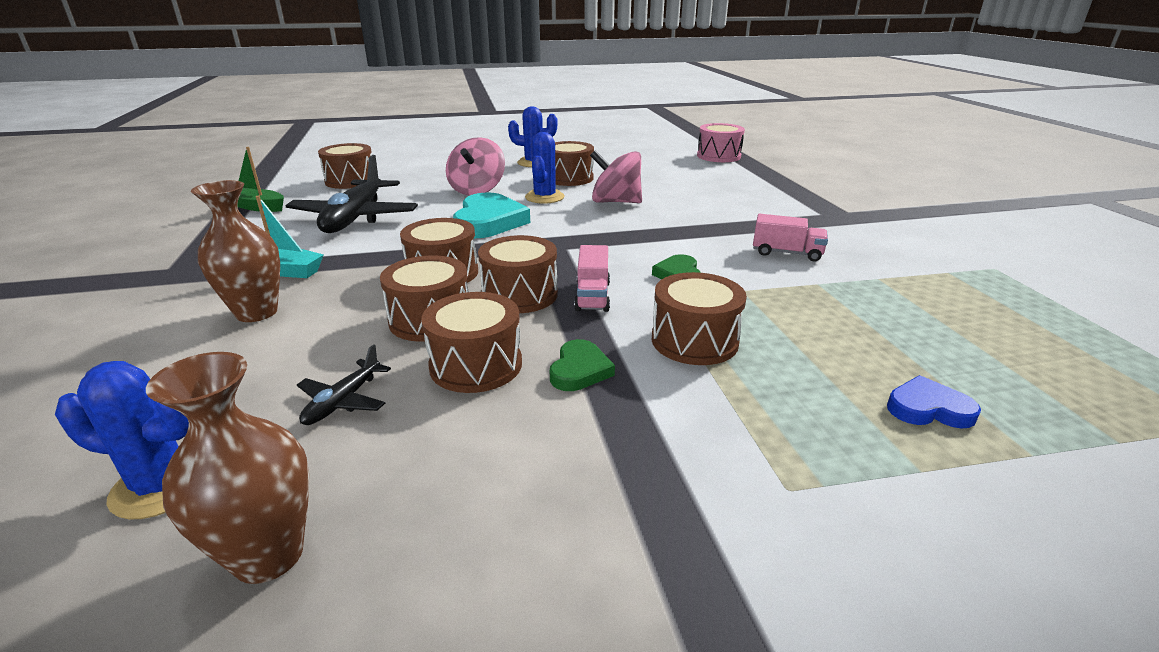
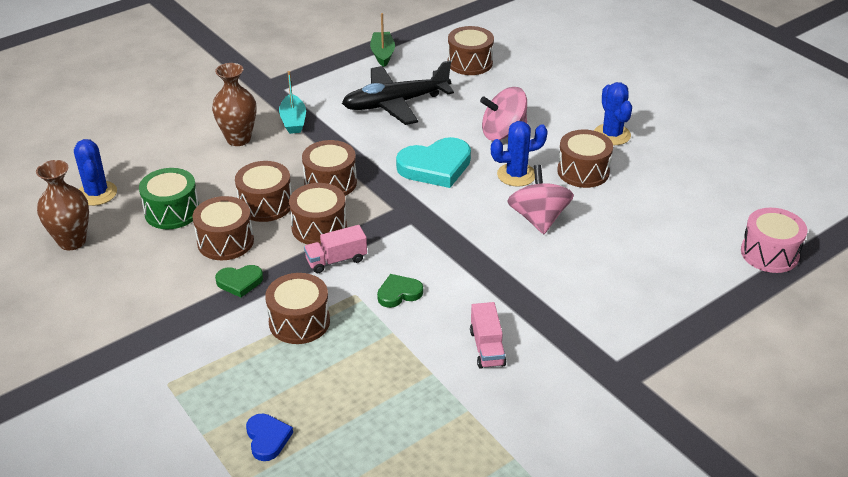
camera: 65 degrees right, 10 degrees up
(343, 401) = (172, 212): black plane -> green drum

